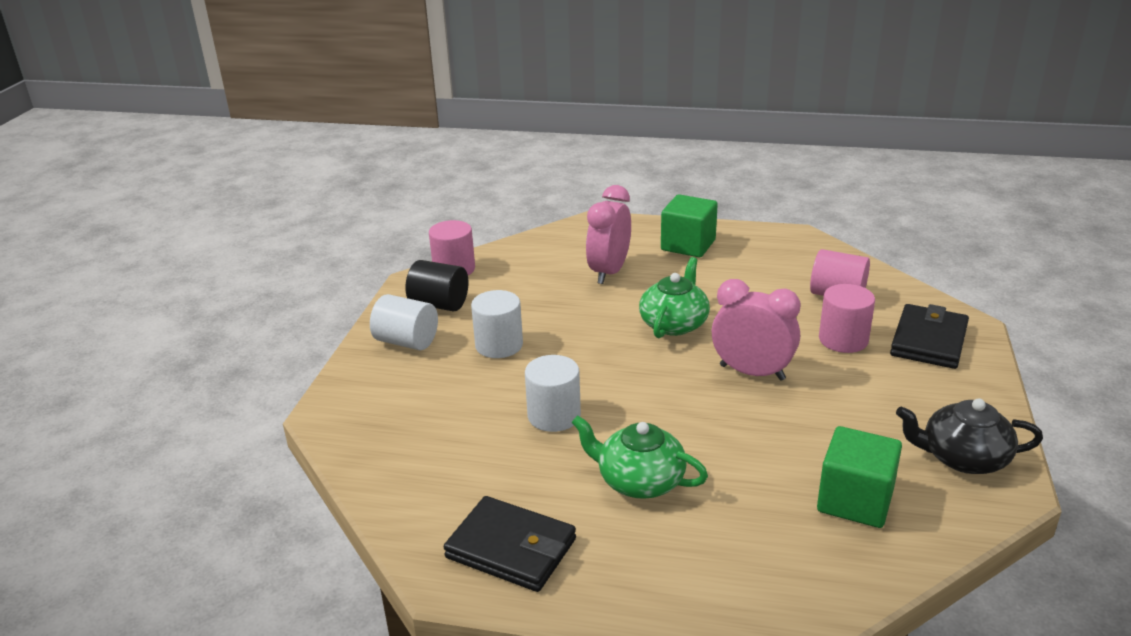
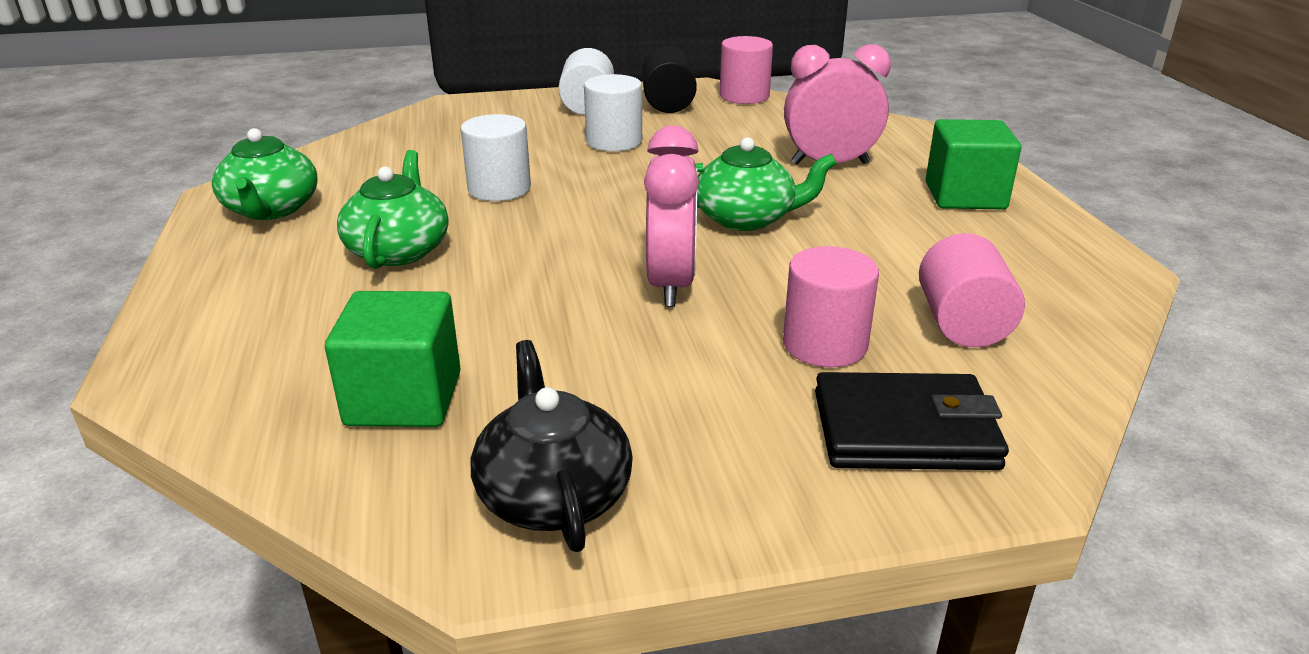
camera: 65 degrees right, 0 degrees up
(511, 548) = (271, 209): black wallet -> green teapot

